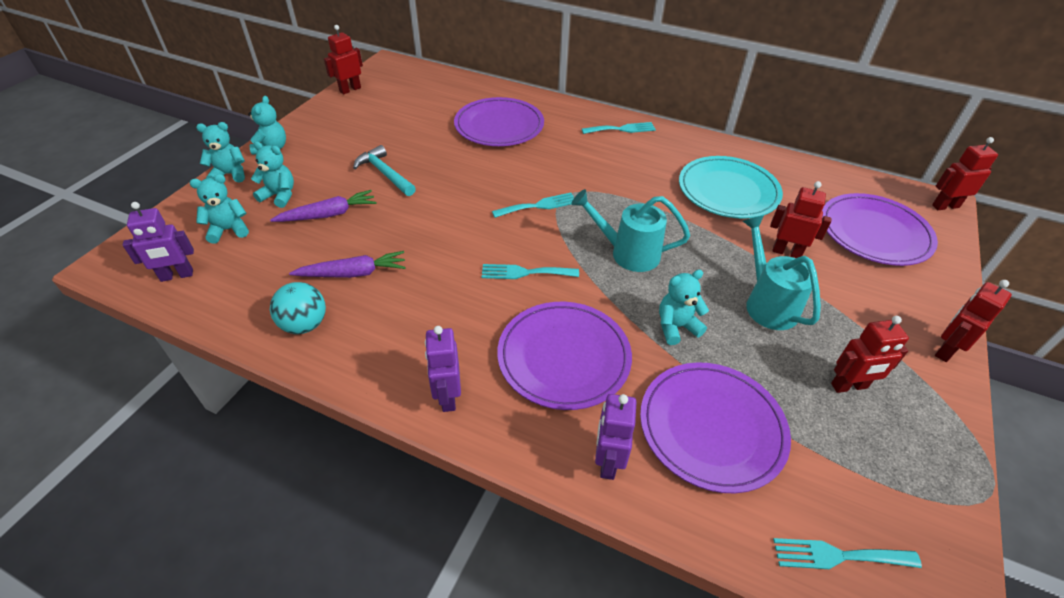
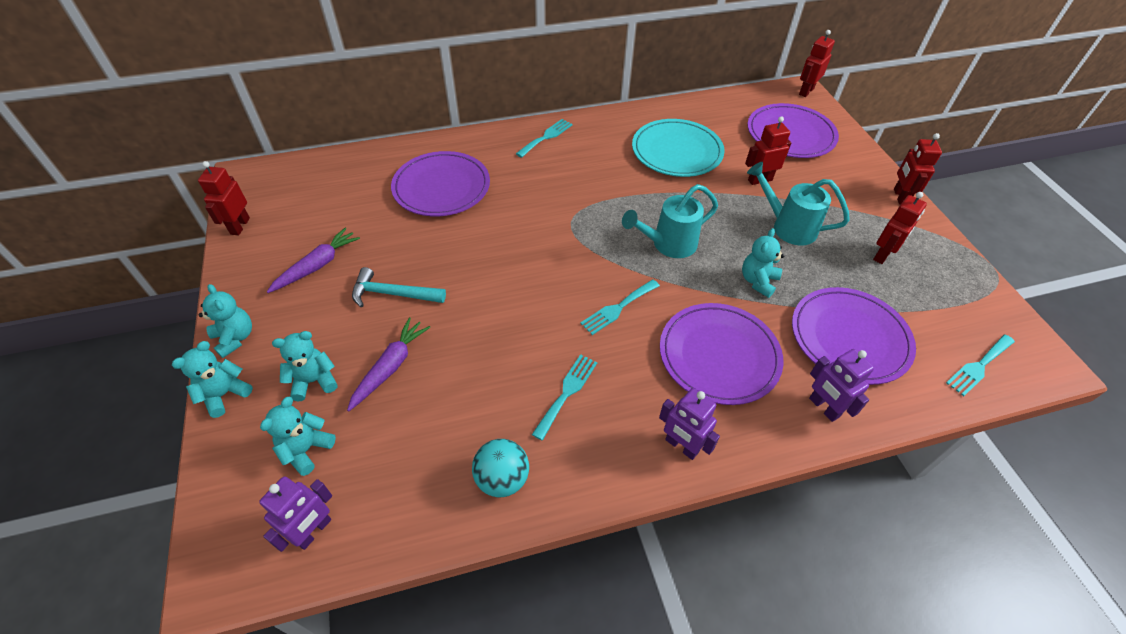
camera: 40 degrees left, 5 degrees up
(353, 273) = (485, 404): purple carrot -> purple carrot (317, 266)
(538, 206) = (561, 244): turquoise fork -> turquoise fork (567, 392)

